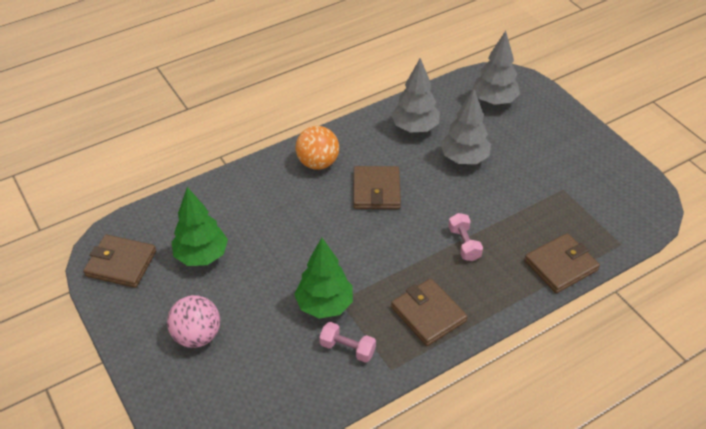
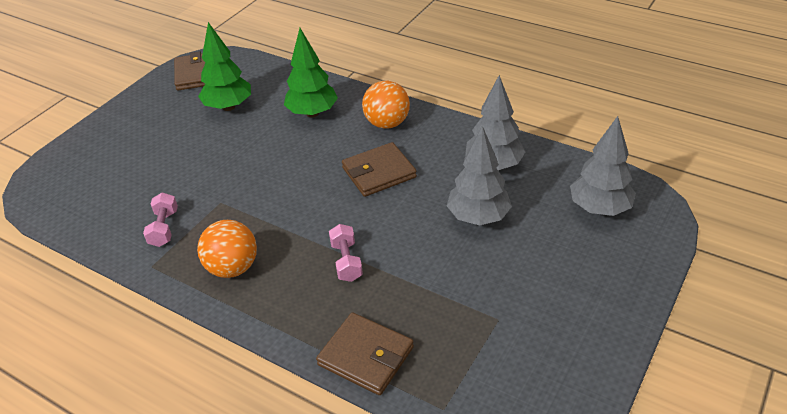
camera: 65 degrees right, 5 degrees down
(197, 336) = (142, 139): pink ball -> none
(324, 305) = (209, 195): green tree -> green tree (312, 113)
(428, 314) = (232, 268): brown wallet -> orange ball
(464, 244) = (346, 261): pink dumbbell -> pink dumbbell turned 60 degrees counterclockwise

